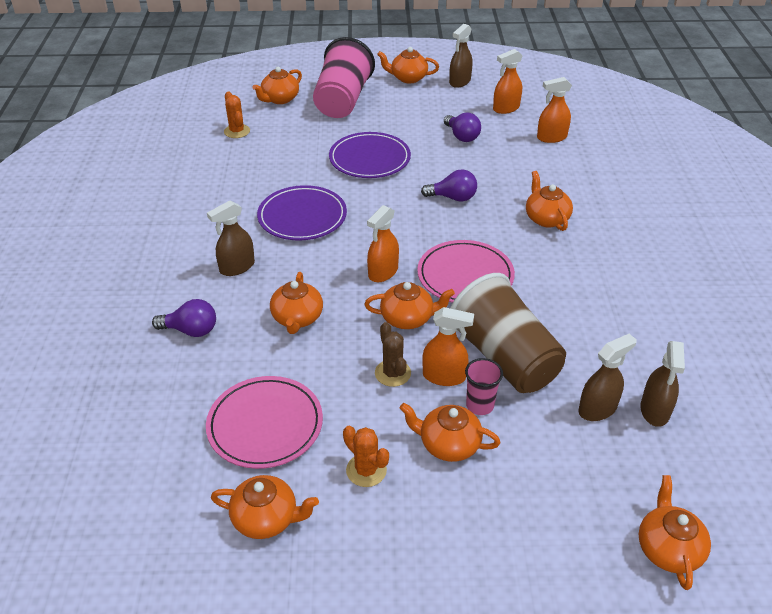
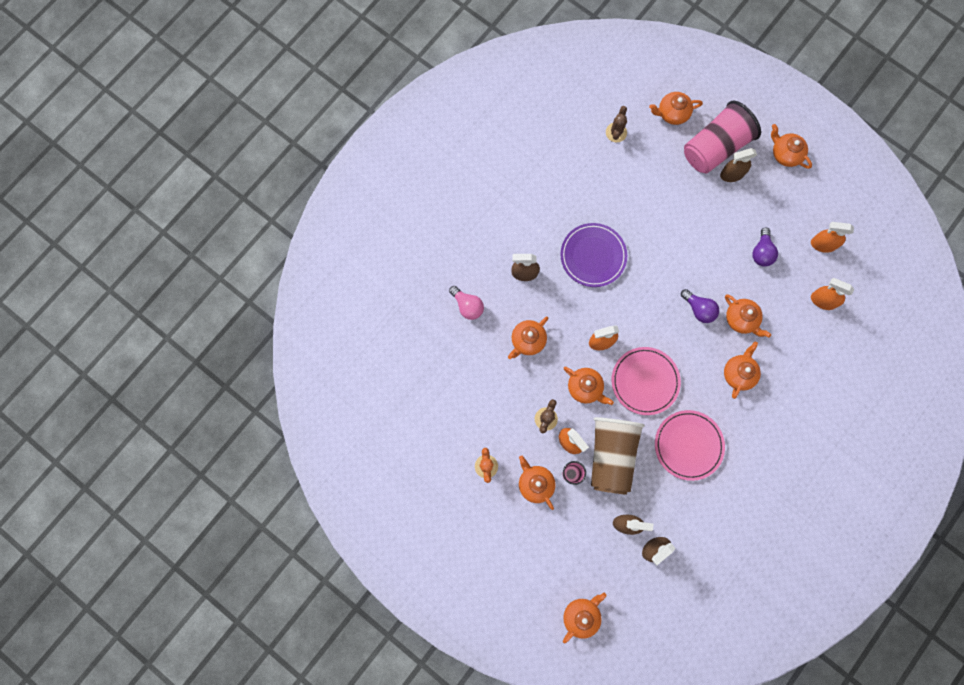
camera: 40 degrees right, 35 degrees up
(191, 330) = (467, 306): purple light bulb -> pink light bulb
(237, 131) = (616, 132): orange cactus -> brown cactus
(265, 425) = (460, 401): pink plate -> pink plate (688, 445)
(266, 518) = (424, 456): orange teapot -> orange teapot (741, 319)
(369, 159) = (679, 230): purple plate -> none
(459, 82) = (819, 187): brown spray bottle -> brown spray bottle (732, 174)

